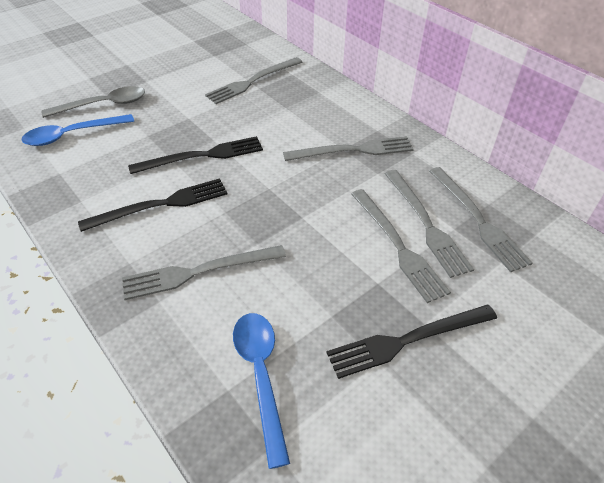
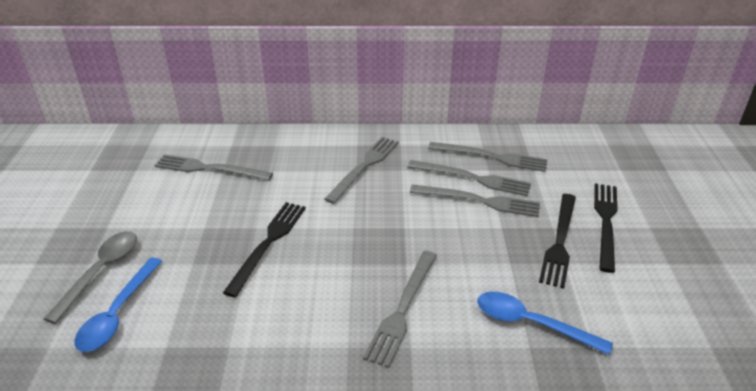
camera: 50 degrees left, 10 degrees down
(161, 205) = (299, 296): black fork -> black fork (605, 222)
(253, 81) = (209, 169): grey fork -> grey fork turned 105 degrees clockwise

